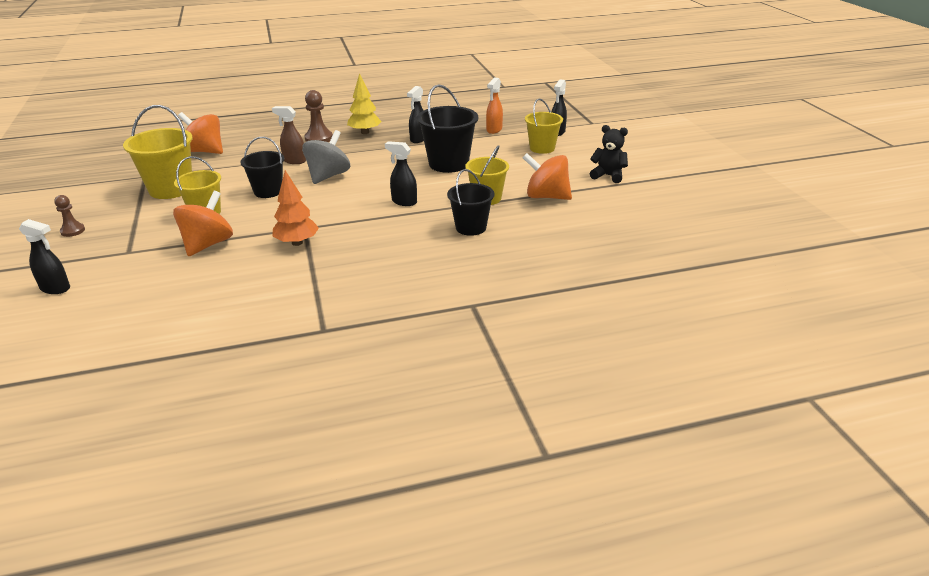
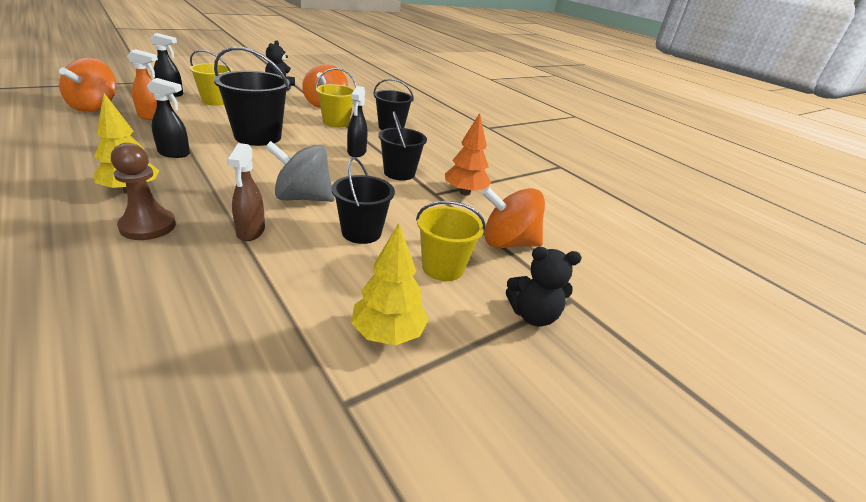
camera: 115 degrees left, 0 degrees up
(55, 288) = (679, 326): black spray bottle -> none
(72, 231) = (581, 394): brown pawn -> none
(133, 233) = (533, 315): none -> black teddy bear
(171, 189) = (388, 334): yellow bucket -> yellow tree
(205, 151) = (194, 355): orange spinning top -> orange spinning top (95, 107)
(351, 216) = (399, 173): none -> black bucket

